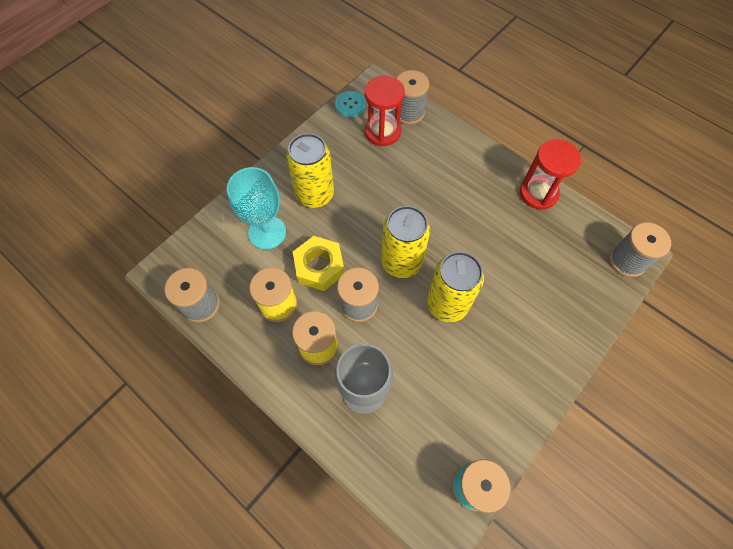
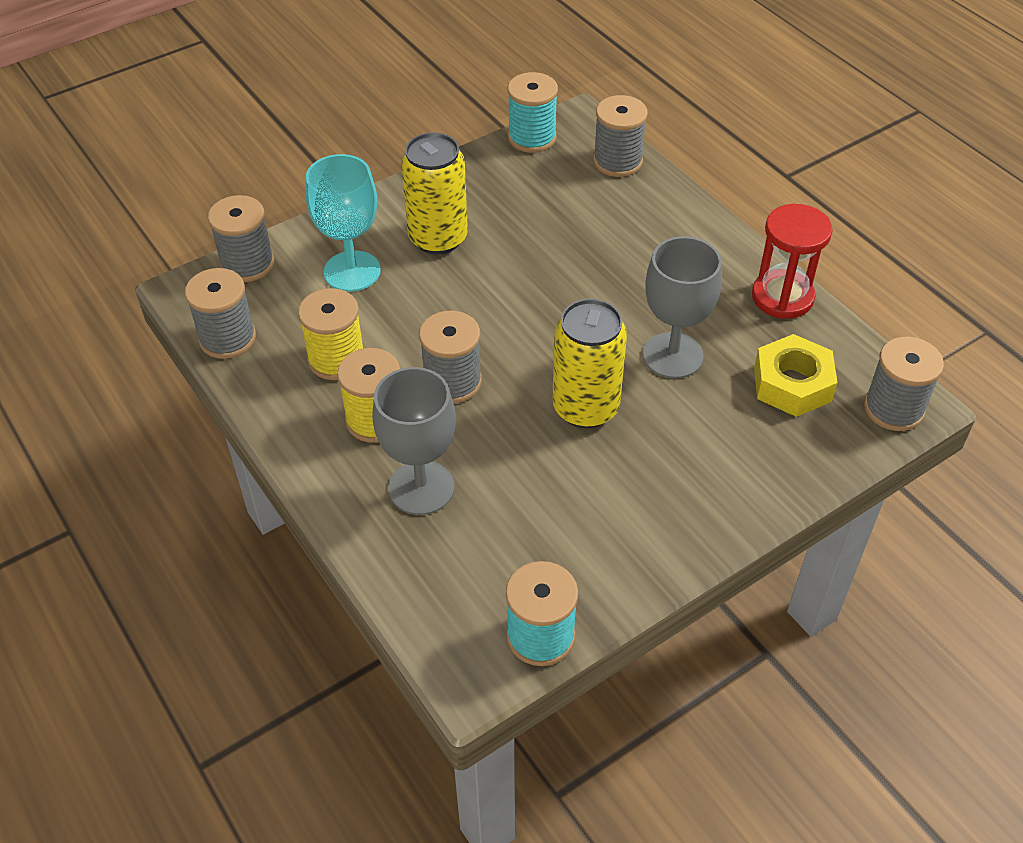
camera: 15 degrees right, 15 degrees down
(196, 242) = (247, 264): none -> grey spool
(319, 267) = (412, 326): yellow nut -> yellow nut (792, 384)
(350, 105) = (532, 138): turquoise button -> turquoise spool
(382, 132) = (568, 179): red hourglass -> none
(401, 262) = (536, 343): yellow can -> none
(487, 252) = (672, 355): none -> grey goblet

